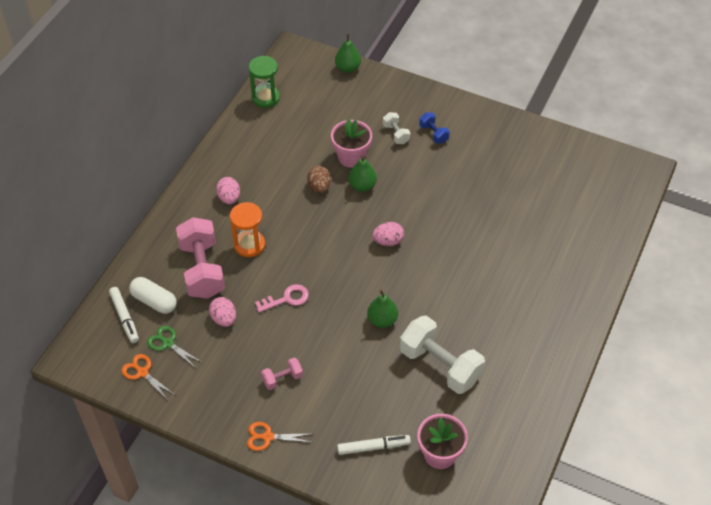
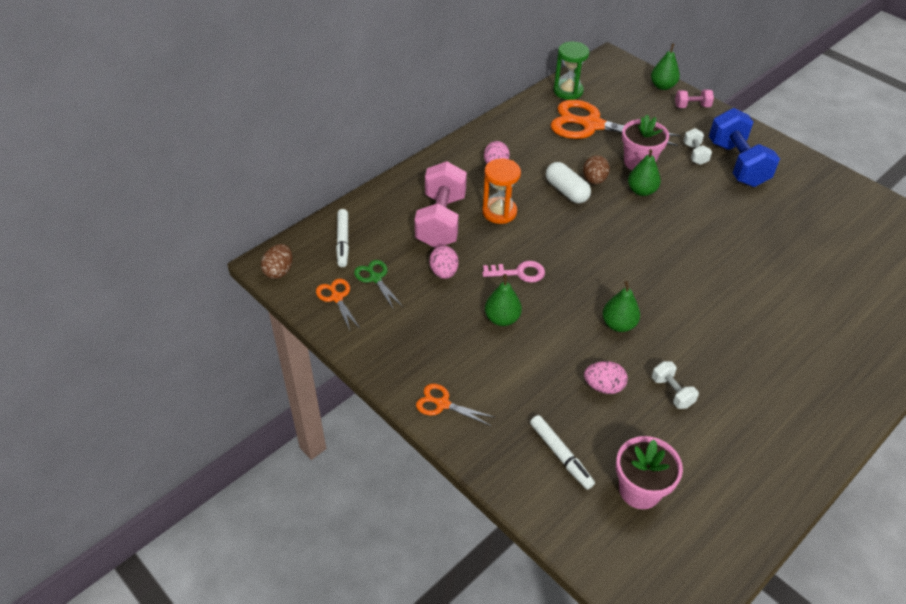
camera: 20 degrees right, 5 degrees down
(81, 364) = (279, 271): none -> brown egg
(154, 301) = (379, 236): white capsule -> white capsule (566, 191)
(282, 379) = (483, 349): pink dumbbell -> pink dumbbell (692, 106)
(288, 346) = (502, 319): none -> green pear
(298, 129) = (591, 125): none -> orange scissors
(373, 447) = (560, 455): white marker -> white marker turned 45 degrees clockwise
(388, 241) = (652, 249): pink egg -> pink egg (603, 386)
(433, 134) = (737, 164): blue dumbbell -> blue dumbbell, size x2.13
(440, 365) = (672, 392): white dumbbell -> white dumbbell, size x0.47

